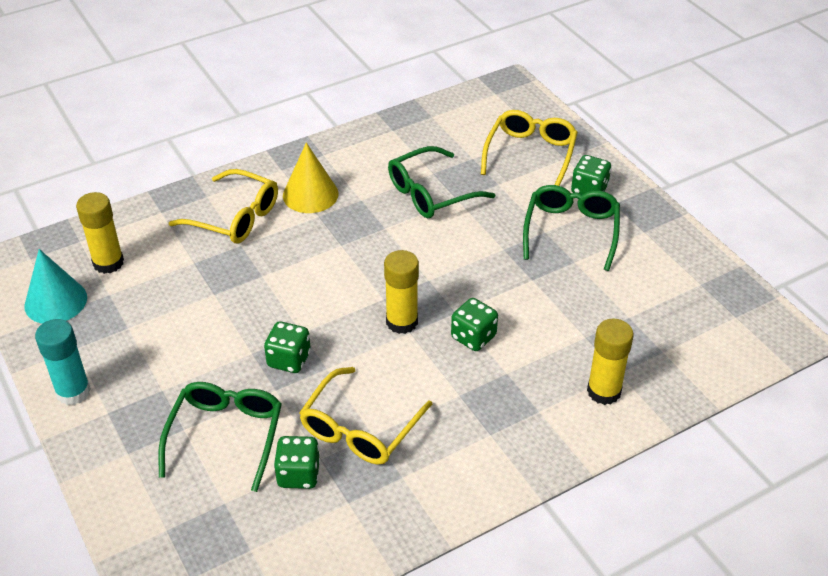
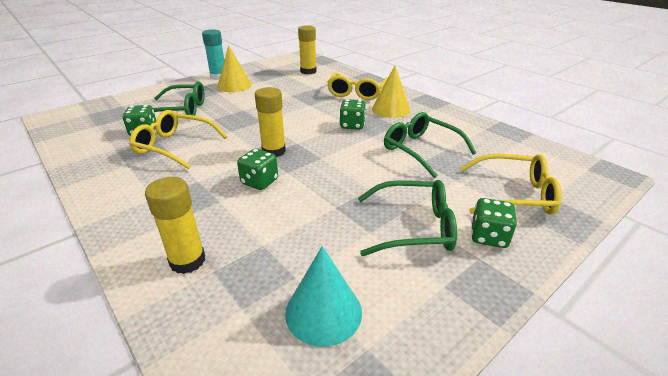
camera: 80 degrees right, 10 degrees down
(55, 301) = (278, 66): turquoise cone -> turquoise cone (323, 312)
(135, 366) = (234, 85): none -> yellow cone
(289, 360) = (237, 119): green dice -> green dice (352, 125)

